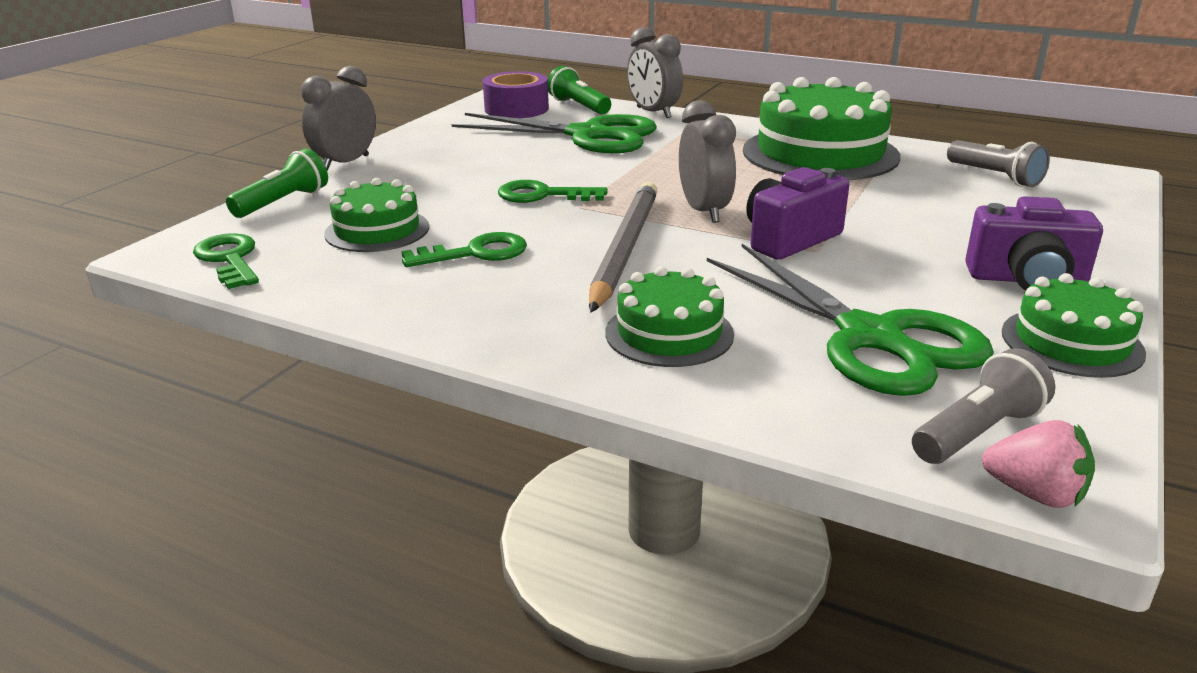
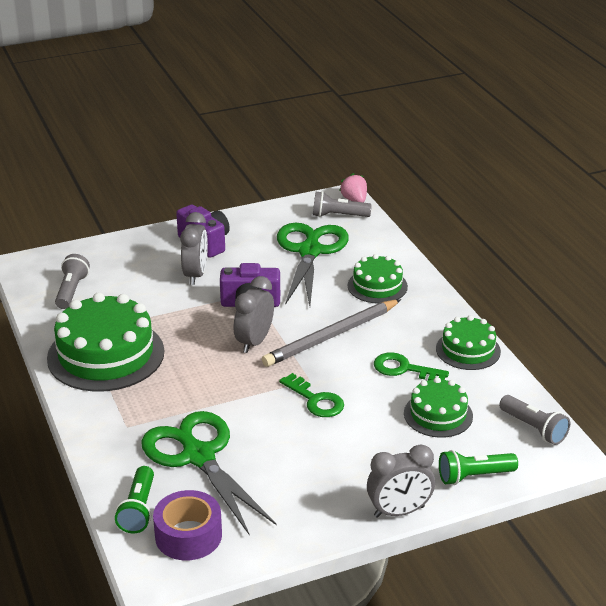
camera: 140 degrees left, 5 degrees up
(229, 259) = (534, 428): green key -> grey flashlight
(653, 112) = (105, 464): grey clock -> grey clock (195, 275)
(1071, 342) = (249, 220): green cake -> green cake (468, 350)

